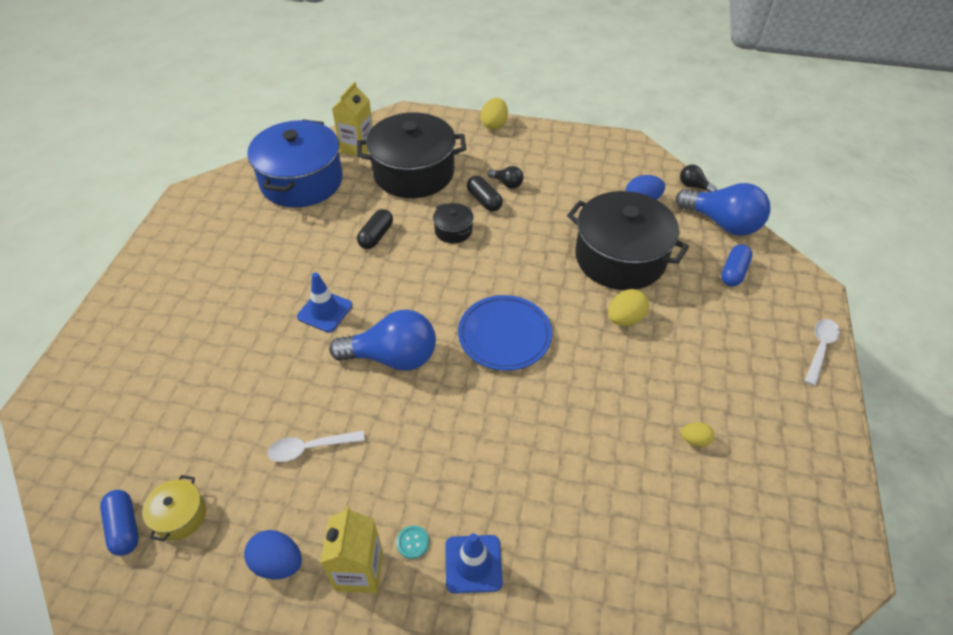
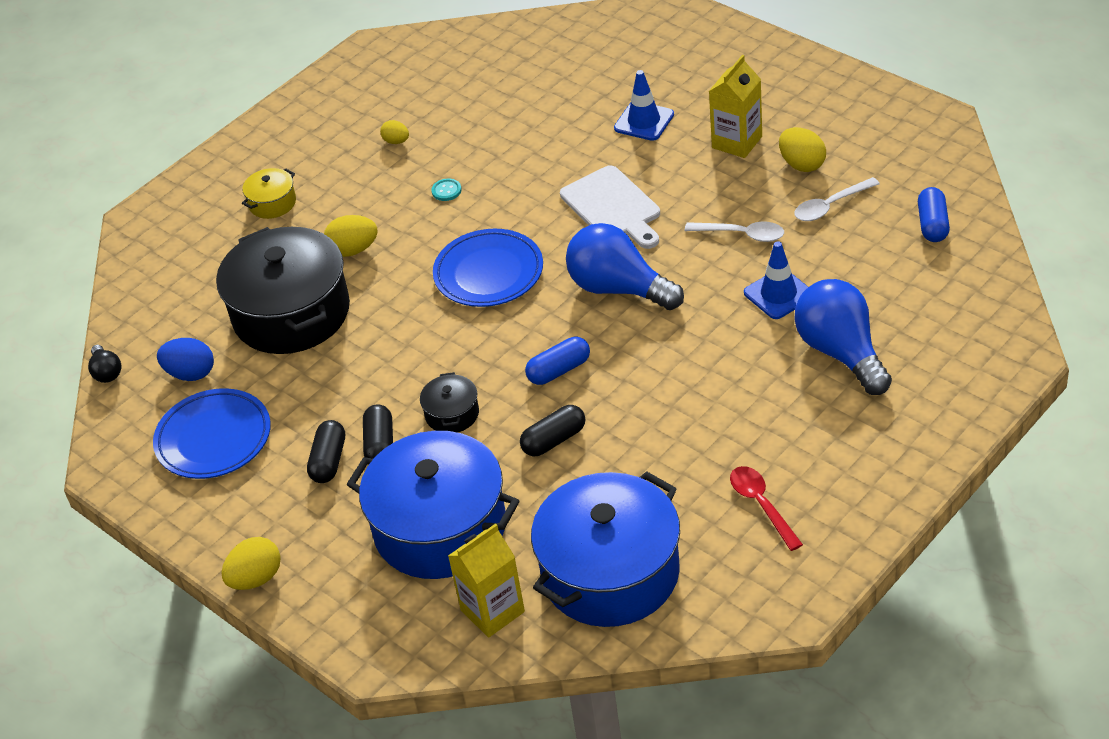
camera: 145 degrees left, 5 degrees down
(180, 516) = (880, 218): yellow pot -> yellow pot (272, 203)
(223, 240) = (761, 505): none -> red spoon
(278, 563) = (802, 164): blue egg -> yellow egg
(325, 311) = (667, 361): blue traffic cone -> blue traffic cone (778, 294)
(413, 172) = (440, 528): black pot -> blue pot
(413, 542) = (684, 146): turquoise button -> turquoise button (446, 191)
(442, 437) = (613, 207): none -> white cutting board
(507, 183) = (329, 461): black light bulb -> black capsule
(586, 174) = (214, 439): none -> blue plate
(722, 223) = (135, 314): blue light bulb -> blue light bulb (841, 352)
(733, 272) = (193, 258): blue capsule -> blue capsule (559, 370)
(820, 348) = (205, 169): white spoon -> white spoon (830, 206)

